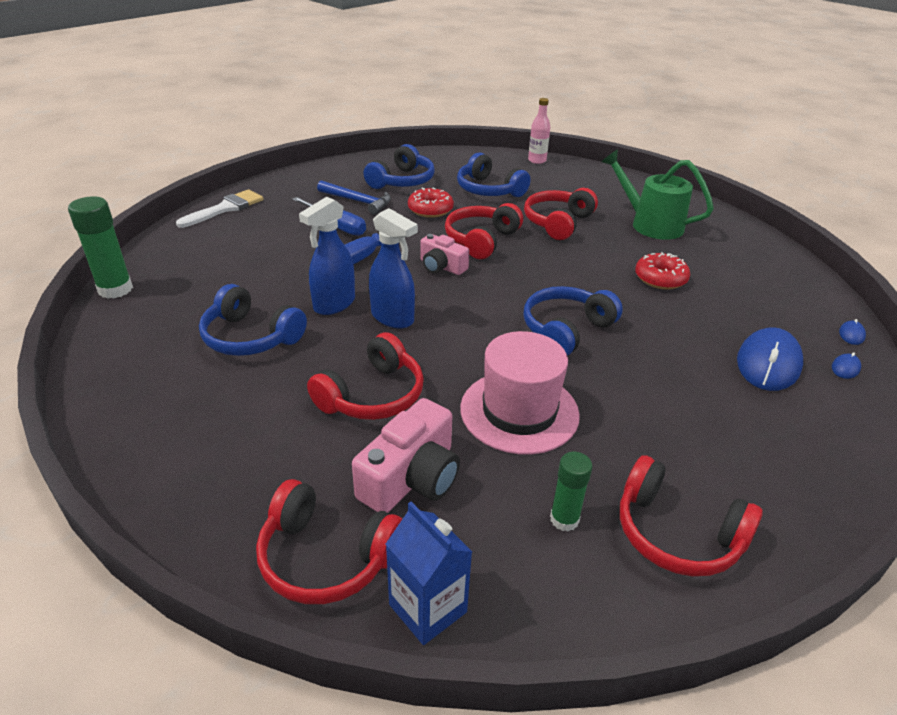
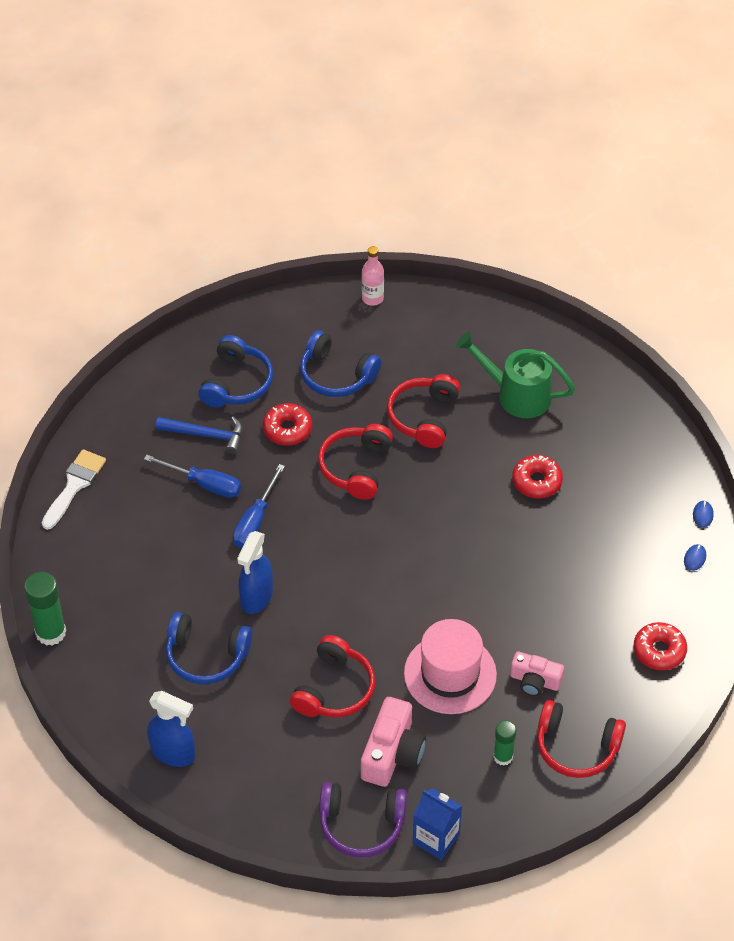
camera: 15 degrees left, 15 degrees up
(326, 557) = (361, 824): red headphones -> purple headphones
(393, 318) = (315, 600): blue spray bottle -> blue spray bottle (173, 753)
(441, 266) = (332, 519): pink camera -> pink camera (535, 681)
(566, 330) = (466, 575): blue headphones -> none
(768, 363) = (634, 570): blue mouse -> none
(803, 447) = (659, 651): none -> red donut

